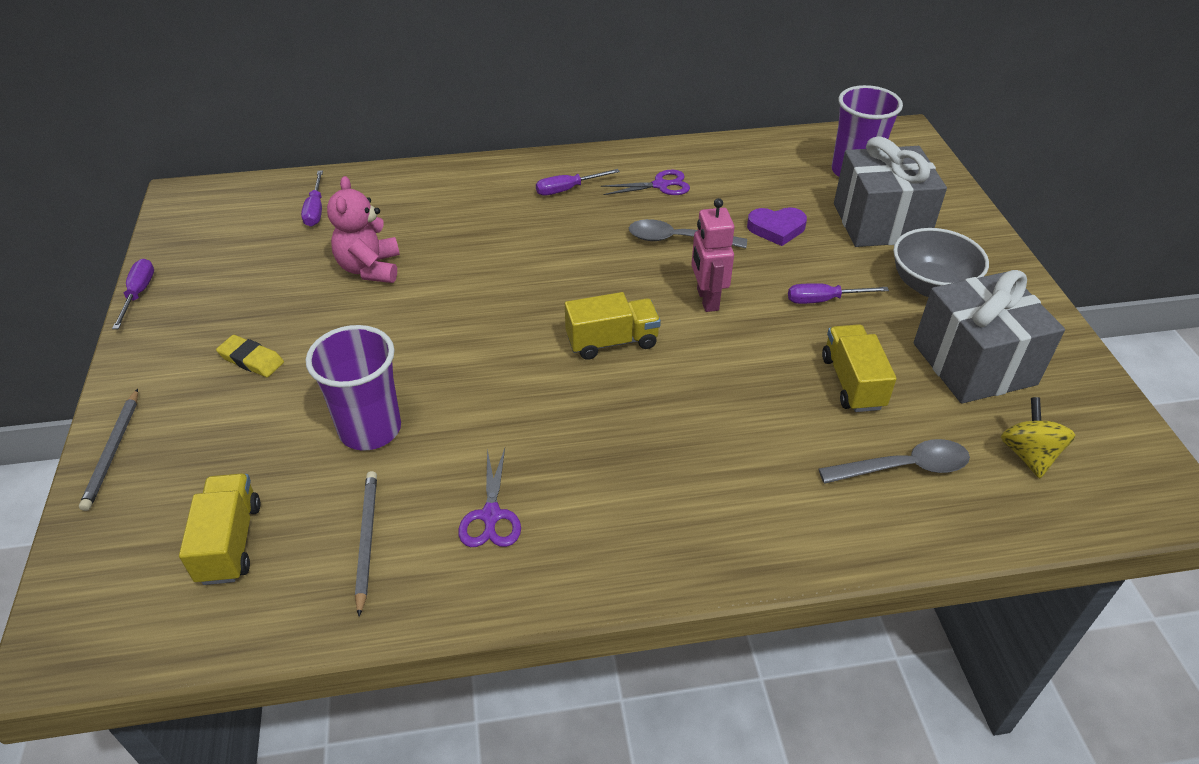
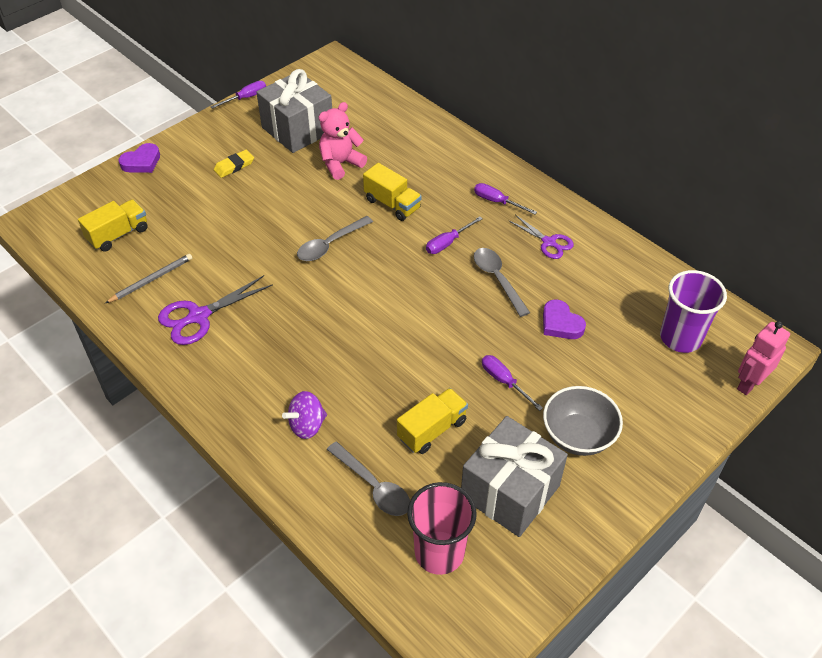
camera: 55 degrees right, 5 degrees up
(113, 451) = (141, 162): grey pencil -> purple heart
(251, 359) = (234, 166): yellow eraser -> yellow eraser turned 60 degrees clockwise
(315, 210) = (369, 113): purple screwdriver -> purple screwdriver (447, 243)
(370, 429) = (222, 238): purple cup -> none
(491, 515) = (199, 316): purple scissors -> purple scissors, size x1.52
(494, 336) = (330, 244): none -> grey spoon
(612, 342) = (369, 296): yellow truck -> yellow truck (392, 204)
(707, 299) = (449, 322): pink robot -> pink robot (749, 383)
(770, 486) = (307, 425): none -> purple spinning top
(880, 222) = (628, 378): grey gift -> grey gift (297, 129)
(1028, 455) = (439, 552): yellow spinning top -> pink cup

